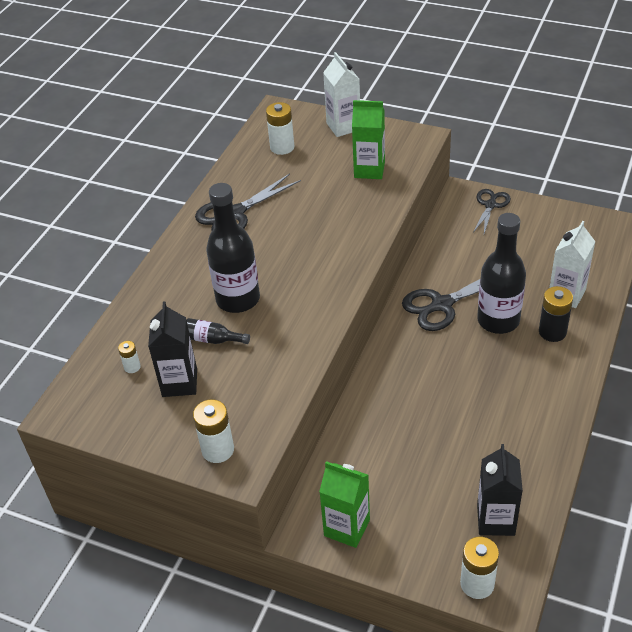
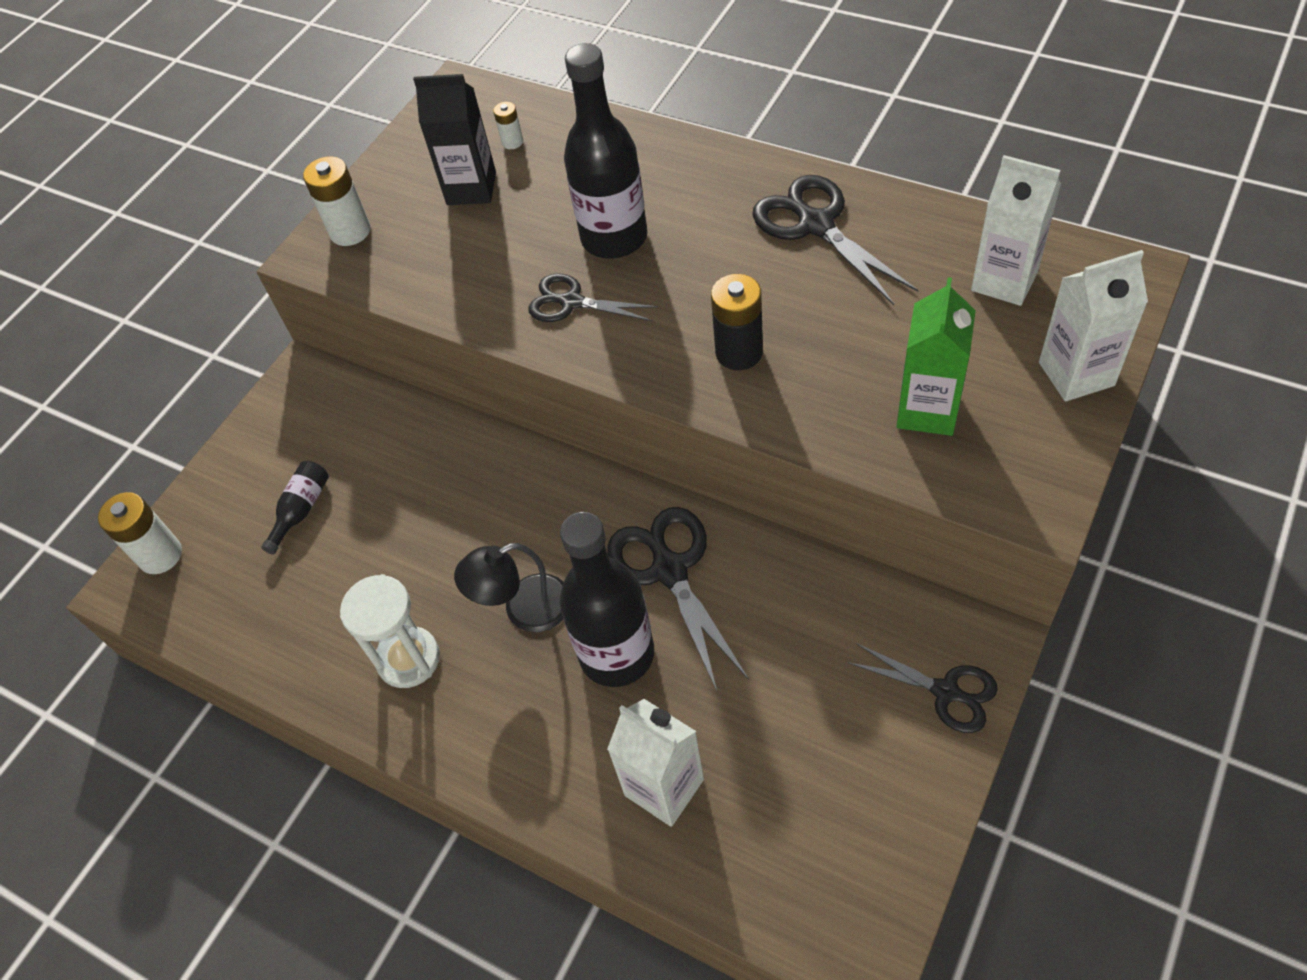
camera: 100 degrees right, 10 degrees up
(213, 339) = (540, 216): black bottle -> black bottle (301, 510)
(282, 147) = (1004, 281): white battery -> white carton
(294, 312) = (571, 302): none -> black scissors
(347, 528) = (291, 420): green carton -> none
(479, 364) = (524, 609): none -> black lamp
(495, 520) = (241, 590): black carton -> none
(523, 413) = (408, 659): none -> white hourglass
(552, 332) = (573, 740): black battery -> black battery (739, 352)

